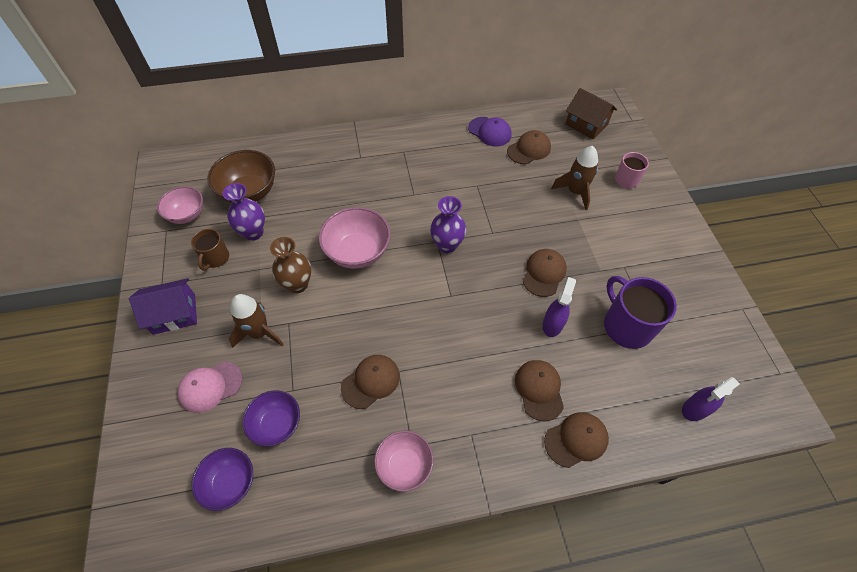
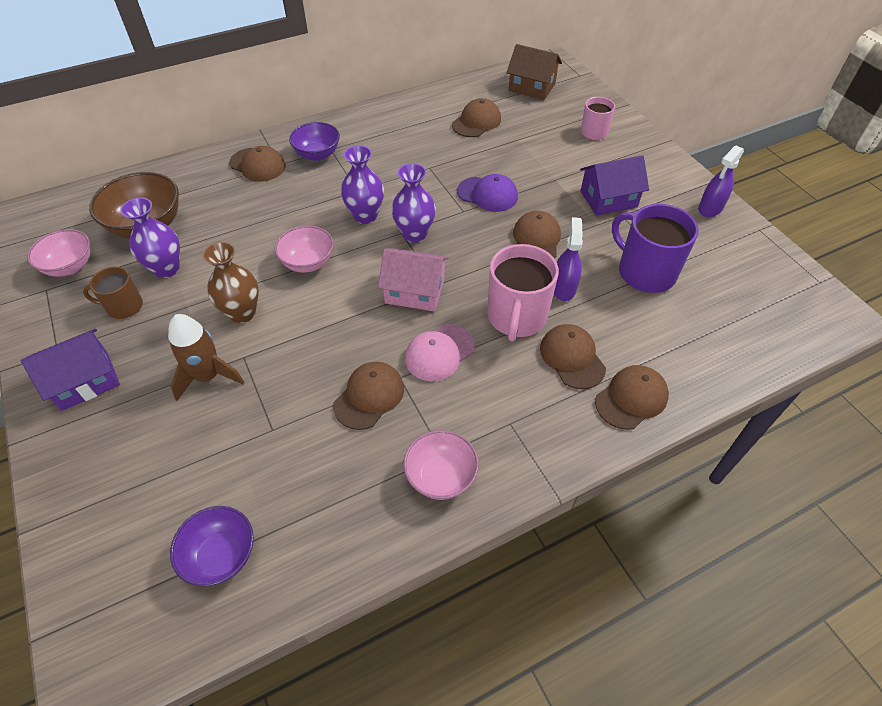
camera: 15 degrees left, 5 degrees down
(210, 386) = (160, 452): pink cap -> pink cap (439, 353)
(215, 258) = (124, 306): brown mug -> brown mug turned 90 degrees clockwise
(277, 424) = (263, 472): purple bowl -> purple bowl (317, 154)
(344, 154) = (257, 165): none -> brown cap
(357, 252) = (308, 263): pink bowl -> pink bowl, size x0.66
(413, 219) = (365, 216): none -> purple vase
(432, 297) = (414, 291): none -> pink house
(490, 132) = (426, 112): purple cap -> purple cap (487, 194)
(506, 341) = (516, 317): none -> pink mug
(575, 192) = (542, 154): brown rocket -> none
(618, 248) = (608, 199): none -> purple house
(695, 409) = (747, 336): purple spray bottle -> purple spray bottle (710, 208)

